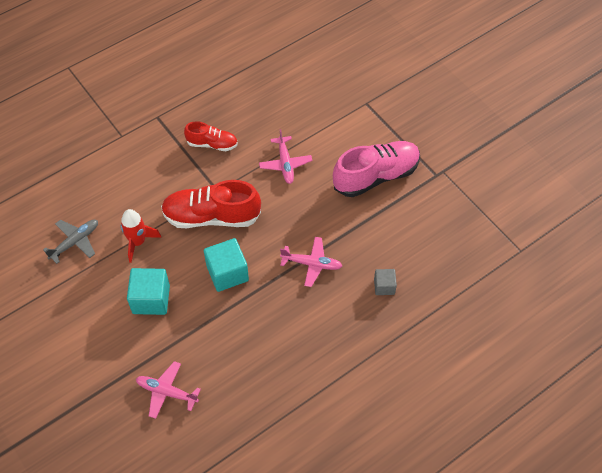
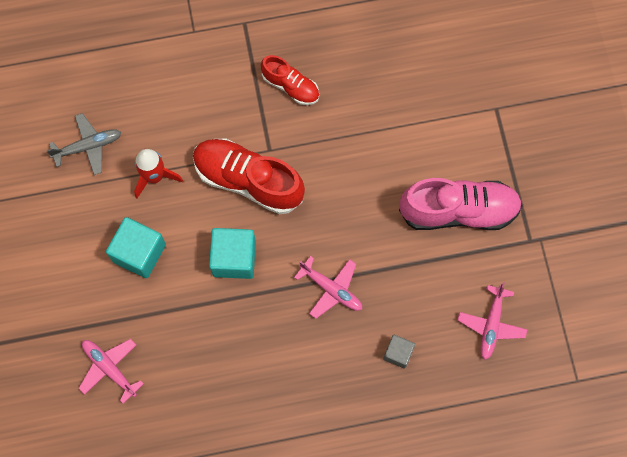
camera: 25 degrees right, 15 degrees up
(285, 164) = (362, 149): pink plane -> pink plane (491, 324)

